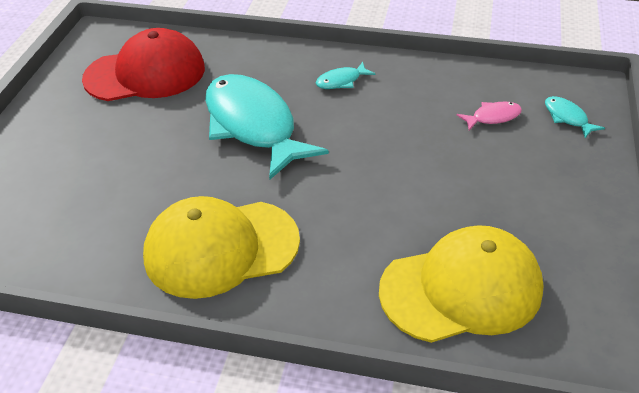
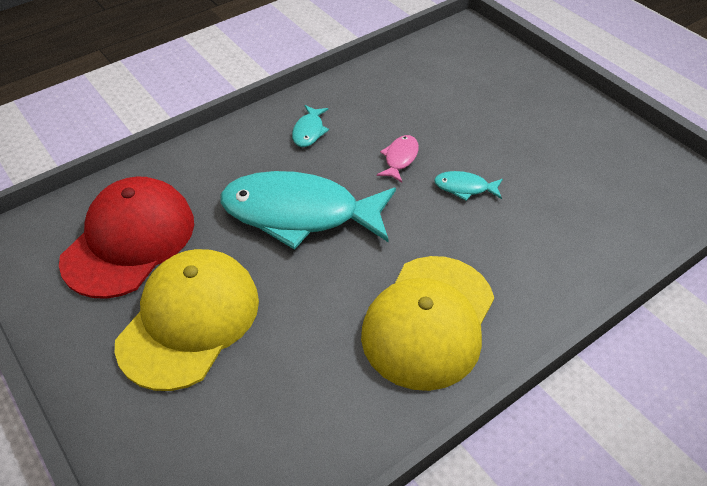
camera: 50 degrees left, 5 degrees up
(461, 289) = (597, 215): yellow cap -> yellow cap (189, 320)
(492, 117) = (446, 89): pink fish -> pink fish (400, 158)
(567, 118) = (486, 59): turquoise fish -> turquoise fish (465, 188)

